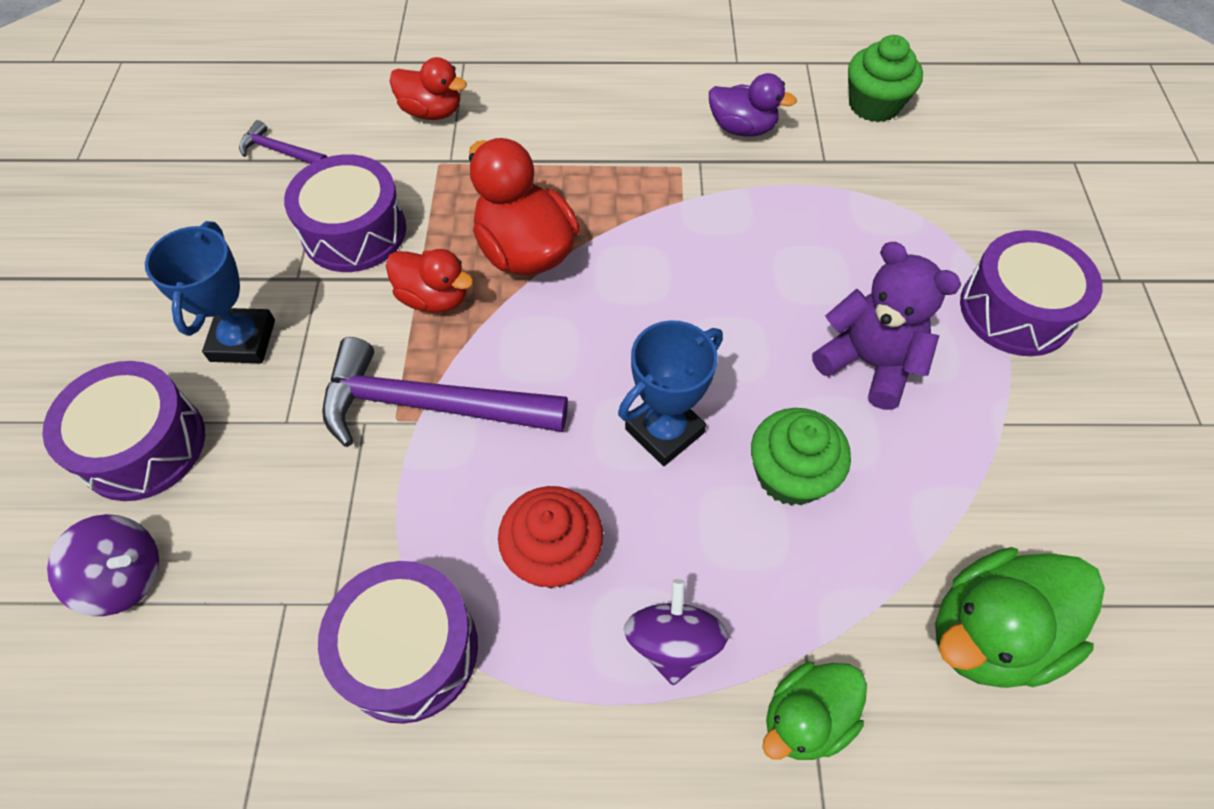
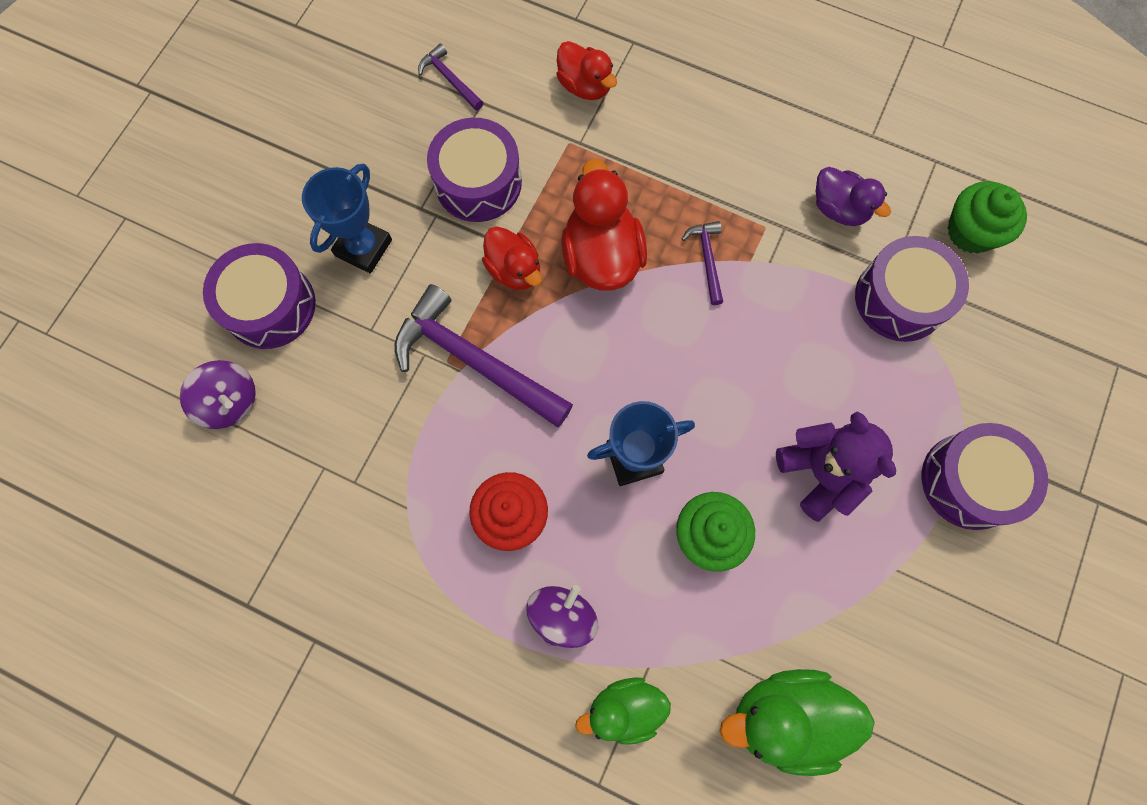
camera: 25 degrees right, 15 degrees up
(409, 650) = (389, 538): purple drum -> purple drum (900, 298)
(638, 214) = (707, 259): none -> purple hammer

